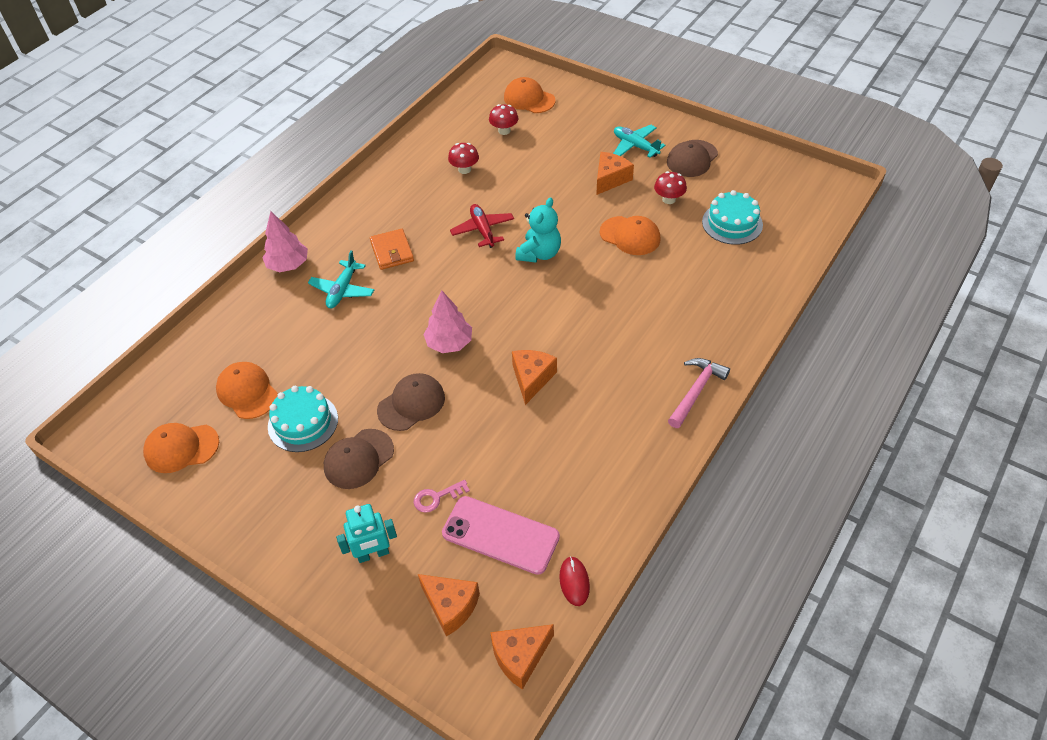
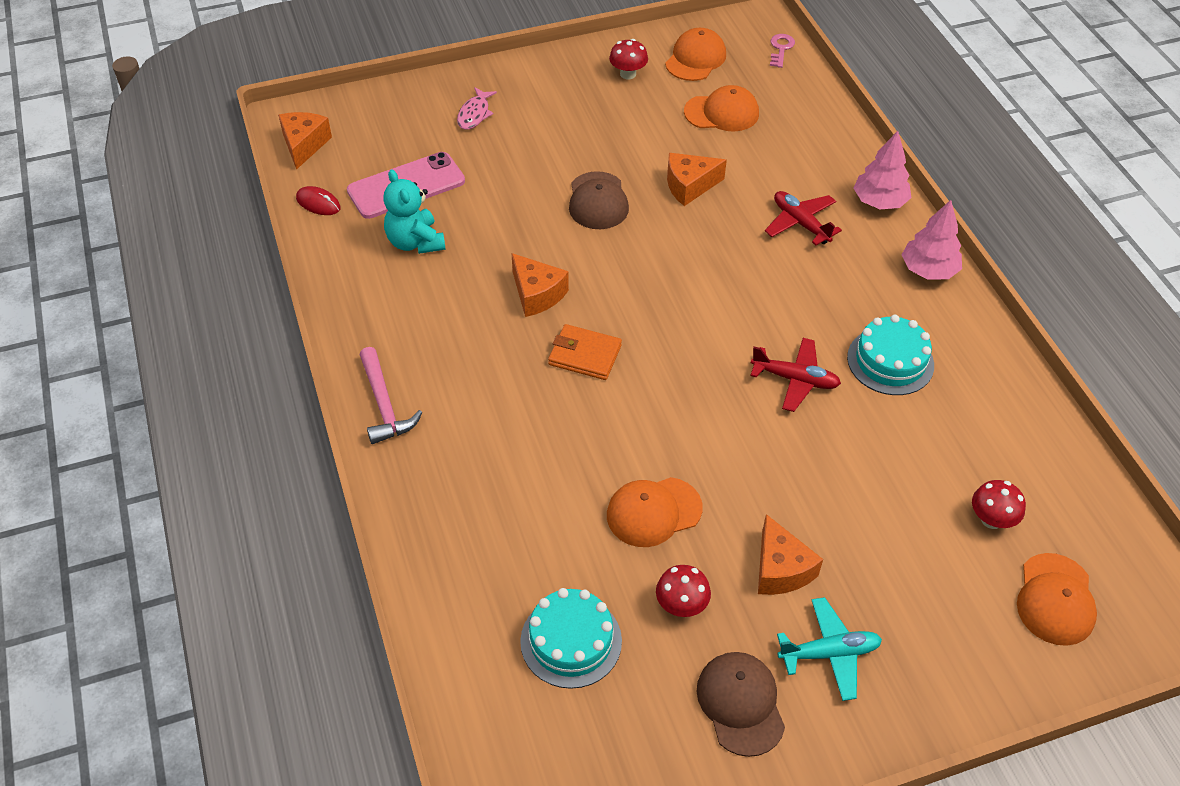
camera: 125 degrees right, 0 degrees up
(303, 422) = (649, 130): turquoise cake -> turquoise cake (890, 361)
(342, 290) = (800, 223): turquoise plane -> red plane
(358, 459) = (573, 144): brown cap -> none
(373, 554) = (474, 114): turquoise robot -> pink fish
(392, 251) = (828, 286): orange wallet -> orange wallet (585, 355)
(436, 497) = (483, 169): pink key -> pink key (781, 49)
(449, 343) = (645, 262): pink tree -> pink tree (928, 270)
(451, 606) = (384, 131): orange cheese -> orange cheese (689, 186)
(464, 169) = (932, 427): red mushroom -> red mushroom (628, 74)
(529, 99) = (1055, 599): orange cap -> orange cap turned 120 degrees clockwise
(539, 253) = (706, 406): turquoise teddy bear -> turquoise teddy bear (415, 242)

